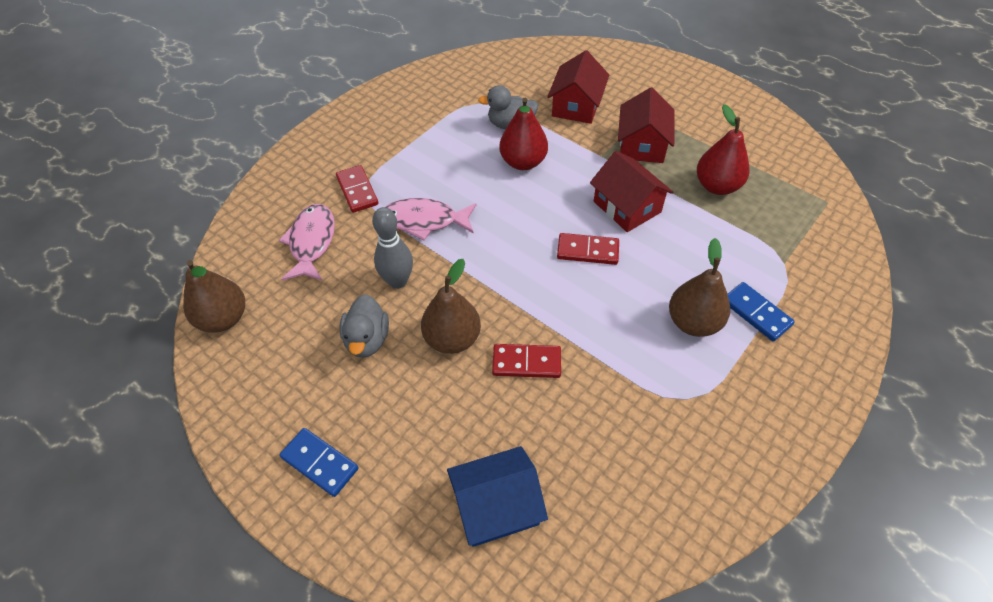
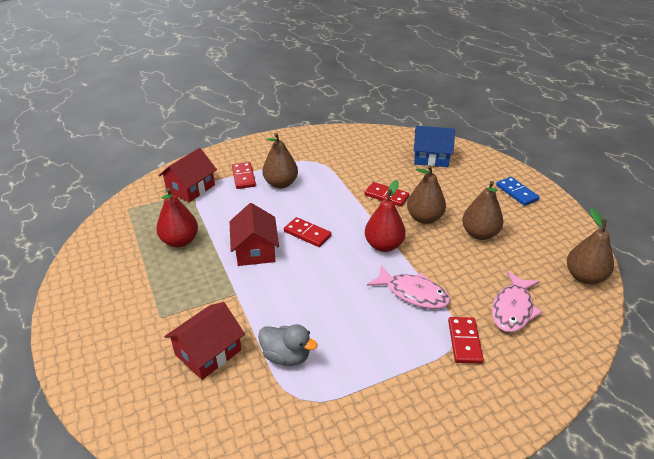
camera: 155 degrees left, 15 degrees down
(367, 340) = (479, 234): grey duck -> brown pear
(398, 281) = (449, 259): grey bowling pin -> none
(523, 162) = (303, 313): red pear -> red pear (383, 245)
(642, 145) = (194, 290): red house -> red house (191, 188)
(756, 313) = (243, 177): blue domino -> red domino

